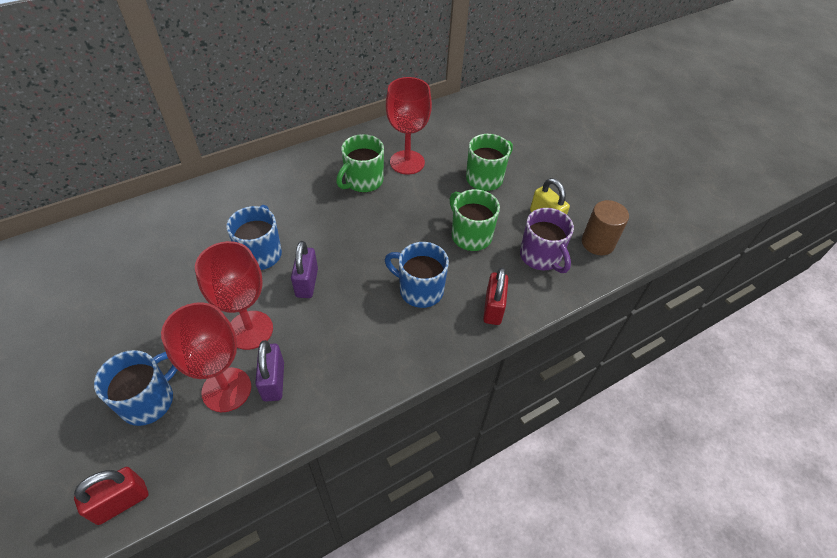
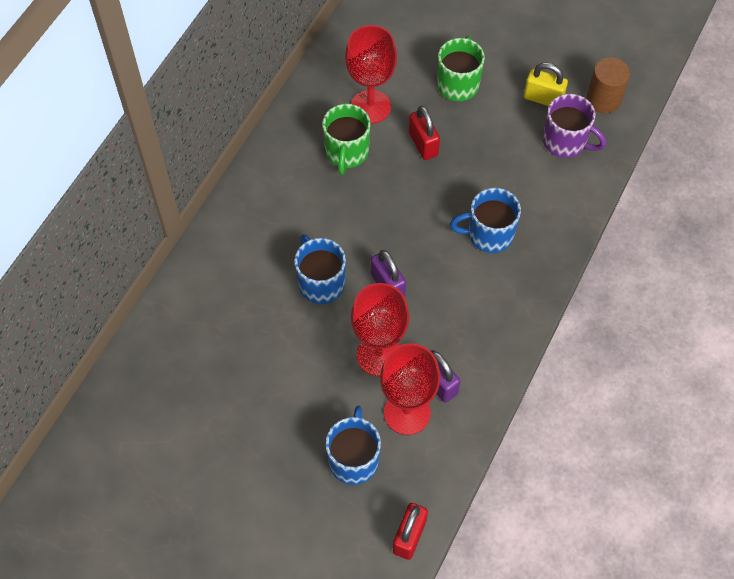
camera: 30 degrees left, 10 degrees up
(470, 235) = (491, 155): green mug -> none
(493, 308) = (561, 215): red padlock -> red padlock (423, 144)

